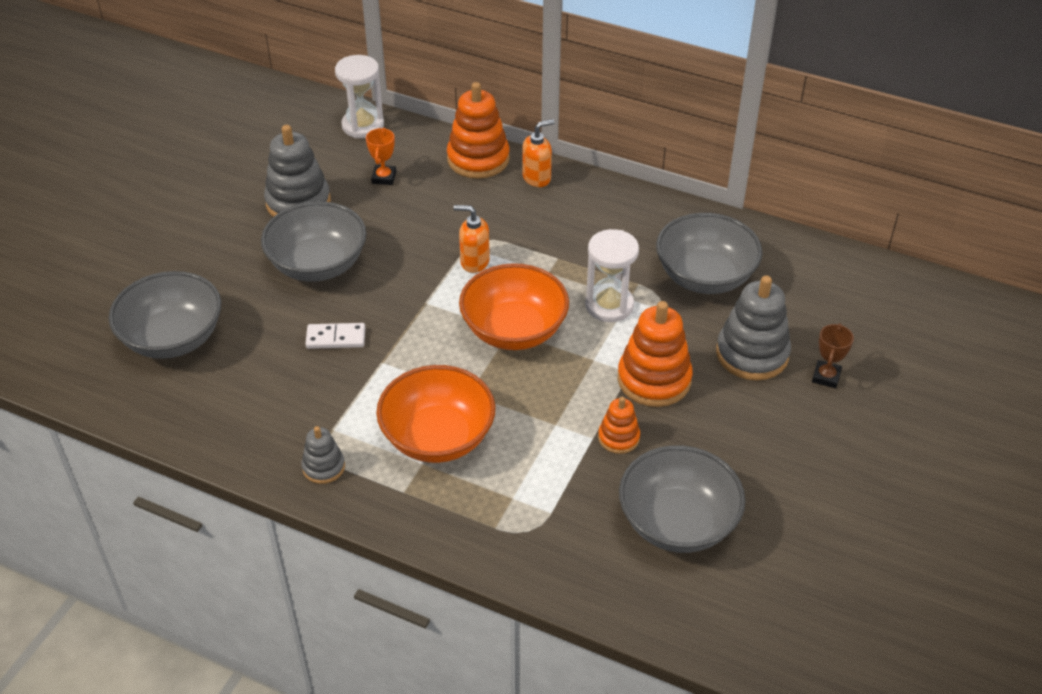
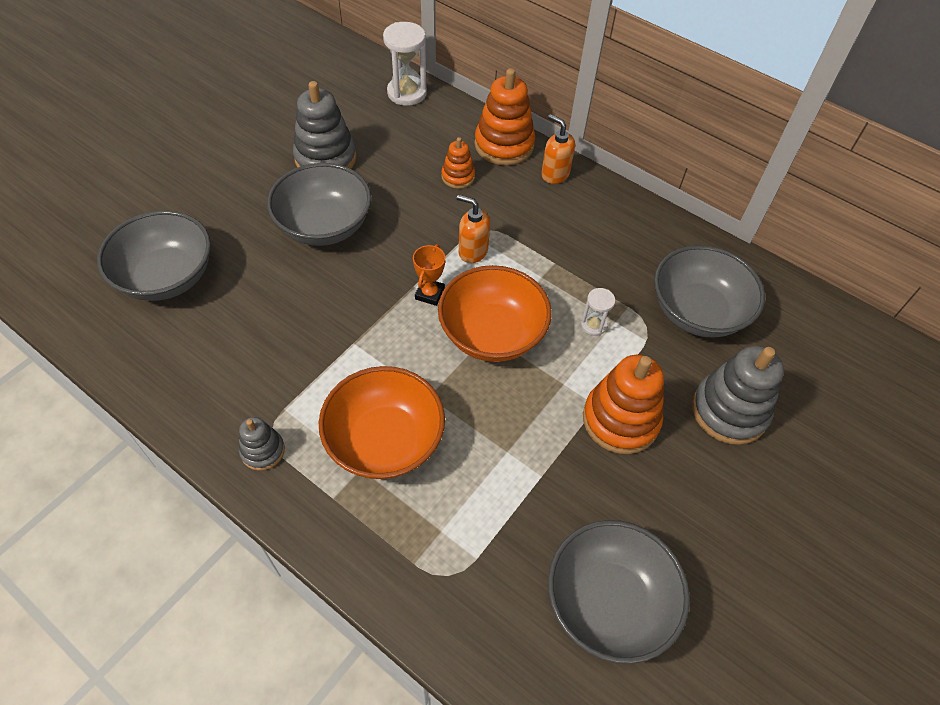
camera: 10 degrees right, 10 degrees up
(336, 338) = (318, 307): white domino -> none
(384, 177) = (411, 148): orange trophy -> orange trophy (430, 294)
(537, 178) = (555, 174): orange soap dispenser -> orange soap dispenser turned 120 degrees counterclockwise
(609, 305) = (593, 325): white hourglass -> white hourglass, size x0.54
(618, 438) = (568, 482): orange stacking toy -> orange stacking toy (458, 177)
(826, 377) = (803, 455): brown trophy -> none

